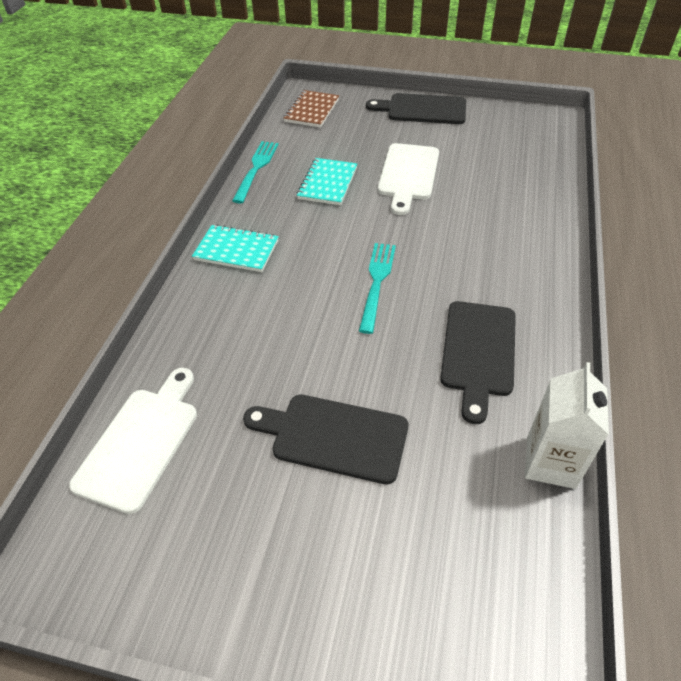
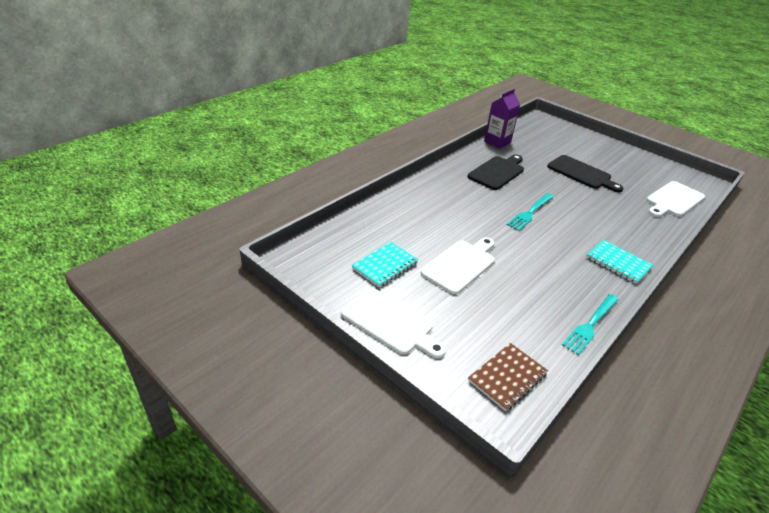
camera: 155 degrees left, 10 degrees down
(327, 183) = (530, 284): turquoise notebook -> turquoise notebook (385, 266)
(422, 109) = (390, 323): black cutting board -> white cutting board
(550, 462) = (497, 142): white carton -> purple carton

